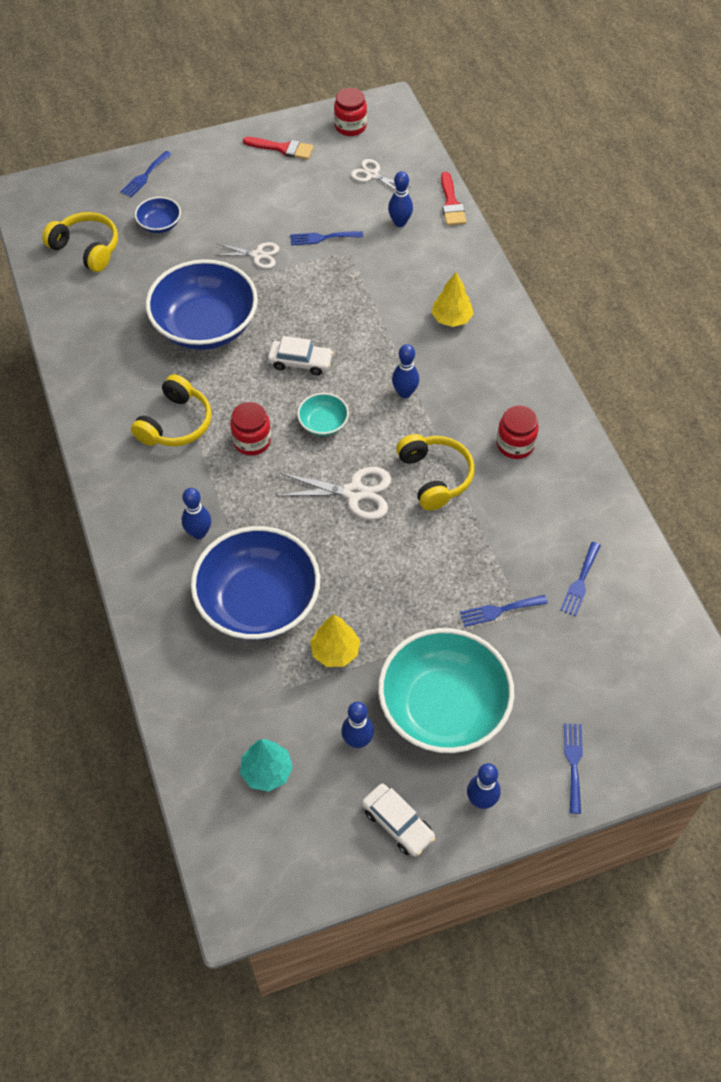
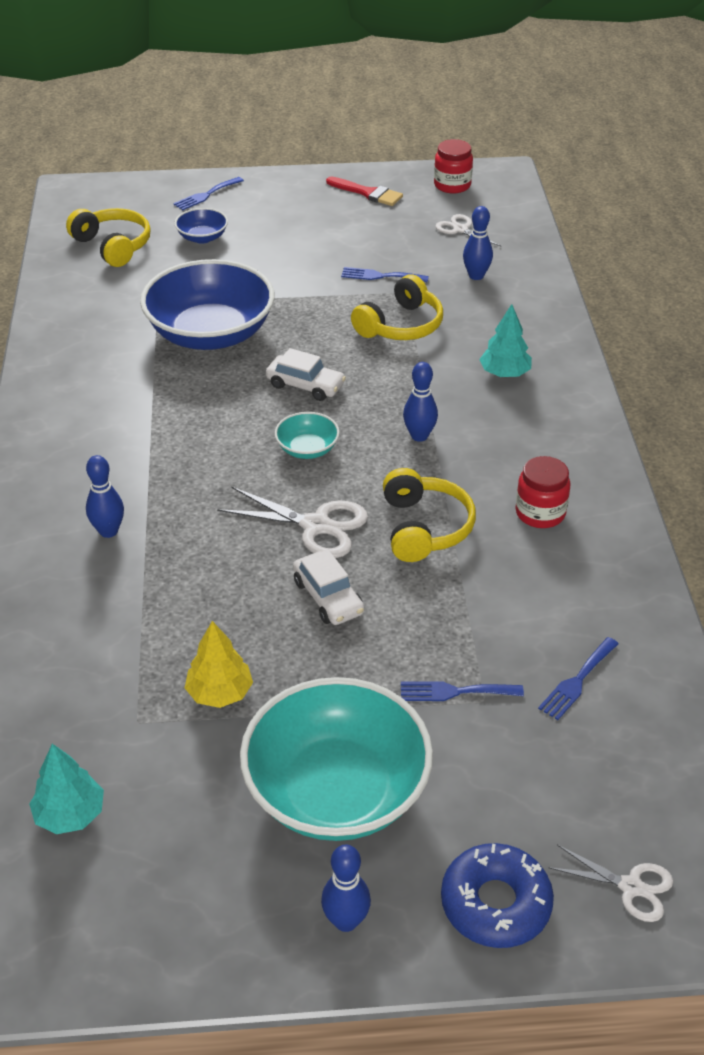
camera: 15 degrees right, 15 degrees down
(176, 423) = (133, 418): yellow headphones -> yellow headphones (401, 325)
(252, 441) = (214, 451): red jar -> none
(258, 255) = (299, 280): white scissors -> white scissors (631, 887)
(258, 602) = (147, 618): blue bowl -> none
(357, 740) = (205, 805): blue bowling pin -> none
(397, 823) = (217, 923): white car -> white car (328, 597)
(451, 203) = (544, 268): red brush -> none
(451, 318) = (504, 373): yellow tree -> turquoise tree
(573, 763) = (495, 903): blue fork -> blue donut

